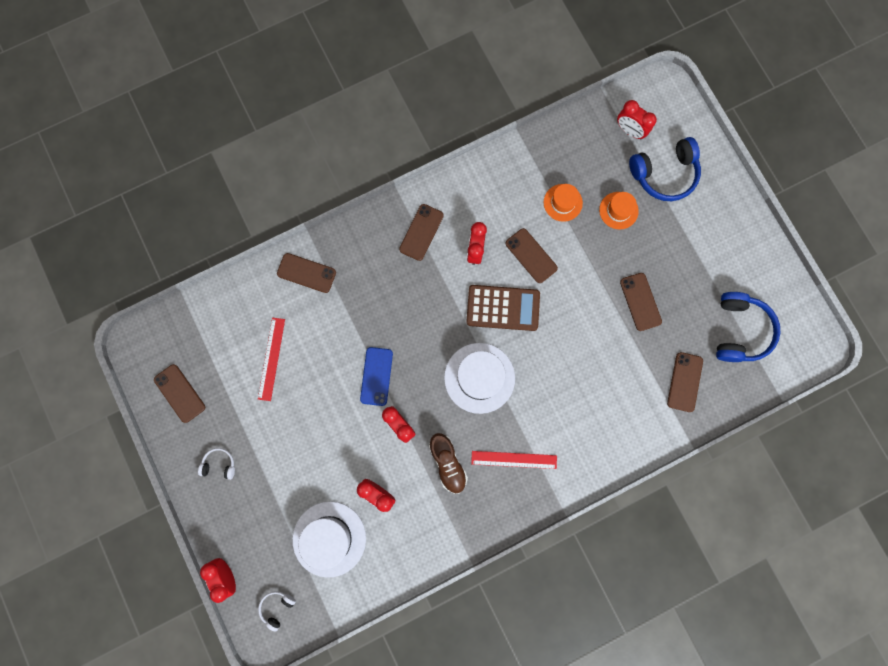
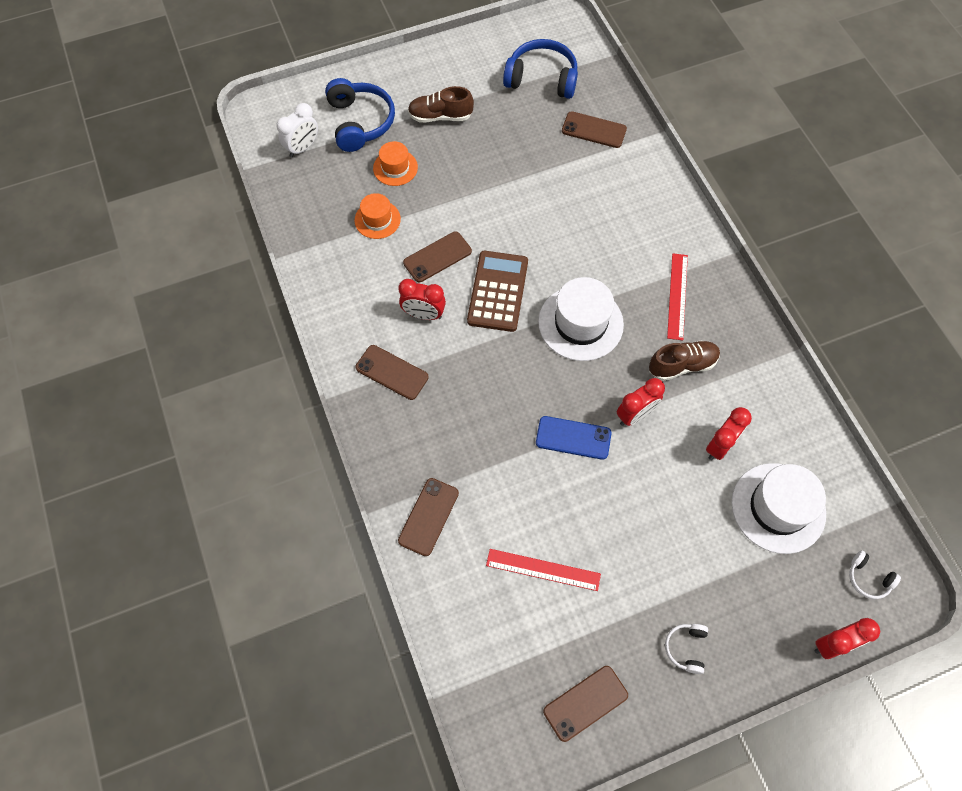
camera: 85 degrees left, 15 degrees down
(629, 131) = (302, 148): red clock -> white clock
(640, 301) = (503, 159): brown phone -> none
(681, 242) = (440, 116): none -> brown shoe

